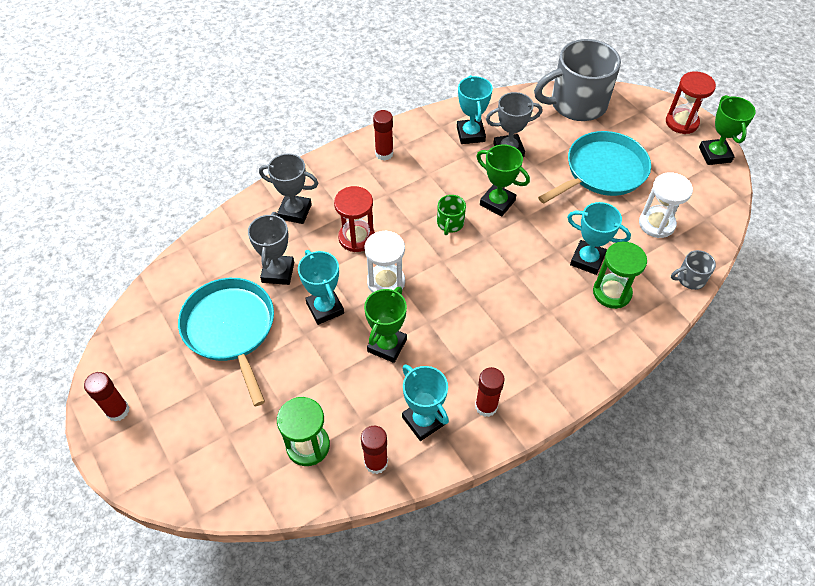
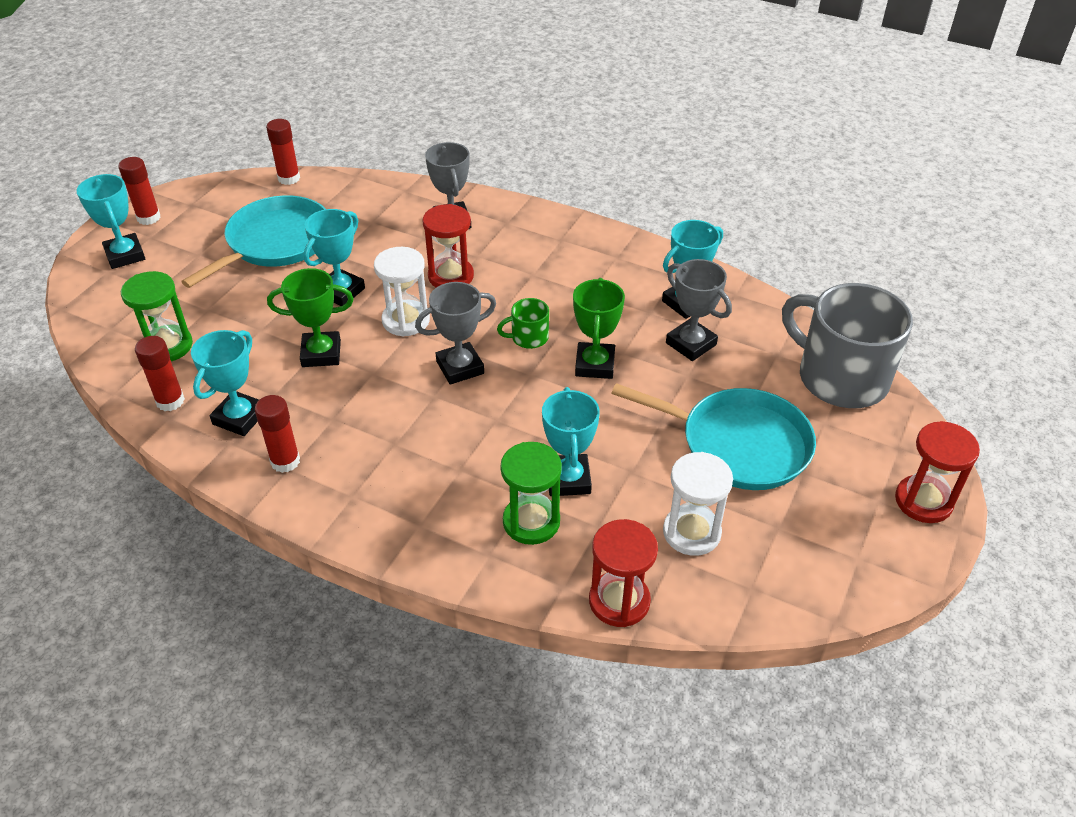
camera: 60 degrees right, 10 degrees down
(159, 444) = (125, 255): none -> turquoise trophy
(278, 272) = (365, 243): grey trophy -> grey trophy (460, 367)
(384, 154) = (589, 249): red glue stick -> red glue stick (289, 178)
(690, 278) = (619, 601): grey mug -> red hourglass
(715, 154) = (895, 561): green trophy -> none

